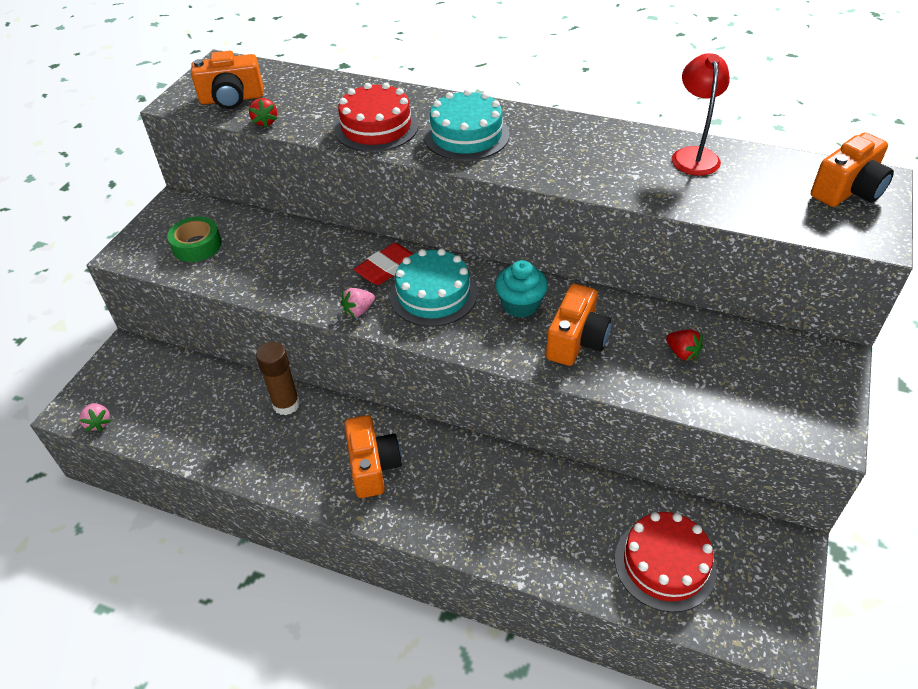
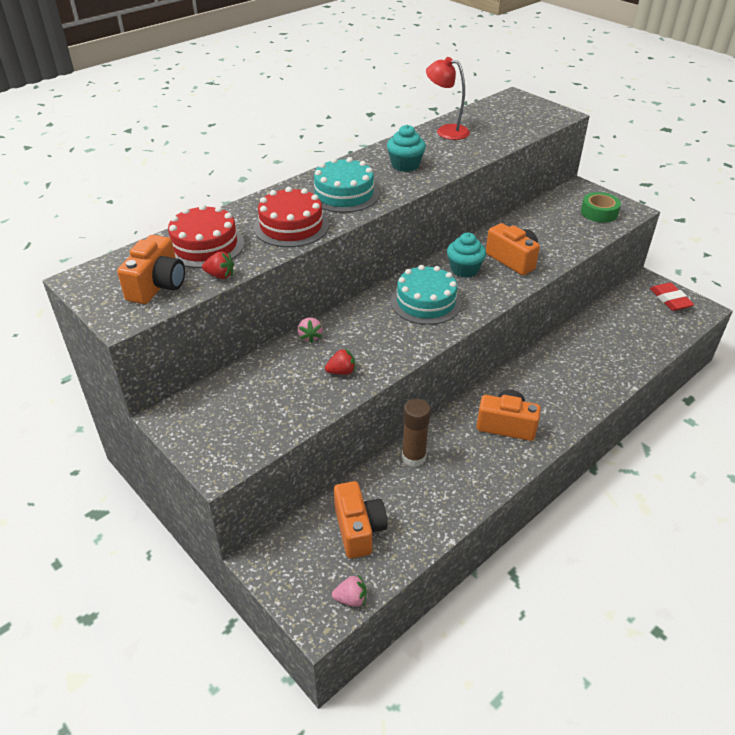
camera: 65 degrees left, 5 degrees down
(197, 245) = (253, 413): green tape -> green tape (599, 213)
(358, 310) = (416, 341): pink strawberry -> pink strawberry (310, 336)
(387, 268) = (378, 314): red eraser -> red eraser (670, 300)
(570, 153) = (405, 165): none -> turquoise cupcake
(665, 564) = (642, 327): red cake -> red cake (205, 245)
(682, 353) = (547, 229): red strawberry -> red strawberry (341, 372)
(848, 190) = (517, 106): orange camera -> orange camera (358, 529)

